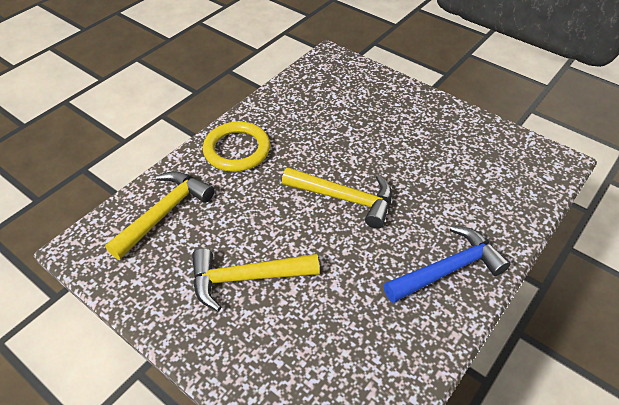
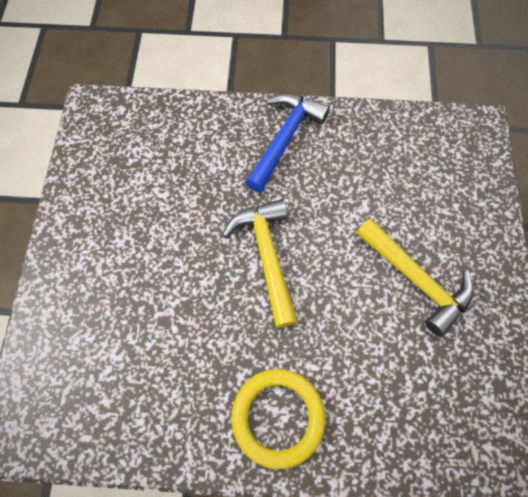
camera: 125 degrees left, 20 degrees up
(164, 213) = (416, 418): yellow hammer -> none
(448, 269) = (284, 139): blue hammer -> blue hammer turned 90 degrees clockwise

